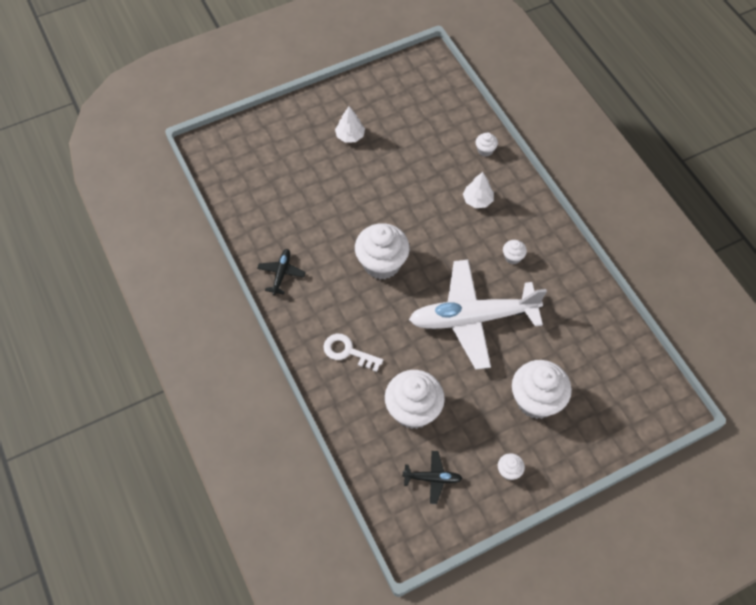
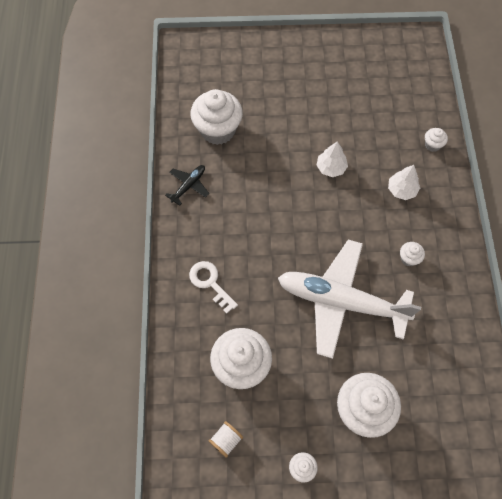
camera: 25 degrees right, 5 degrees up
(350, 136) = (312, 84): white tree -> white tree (331, 168)
(382, 263) = (282, 213): white cupcake -> white cupcake (218, 130)
(432, 478) = (226, 440): black plane -> white spool

